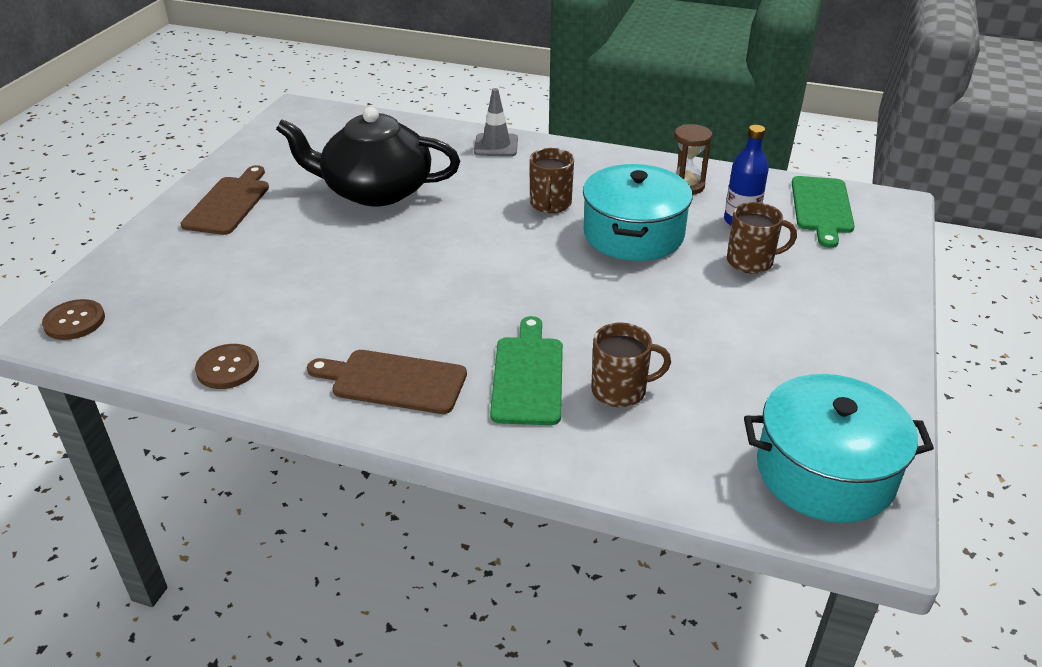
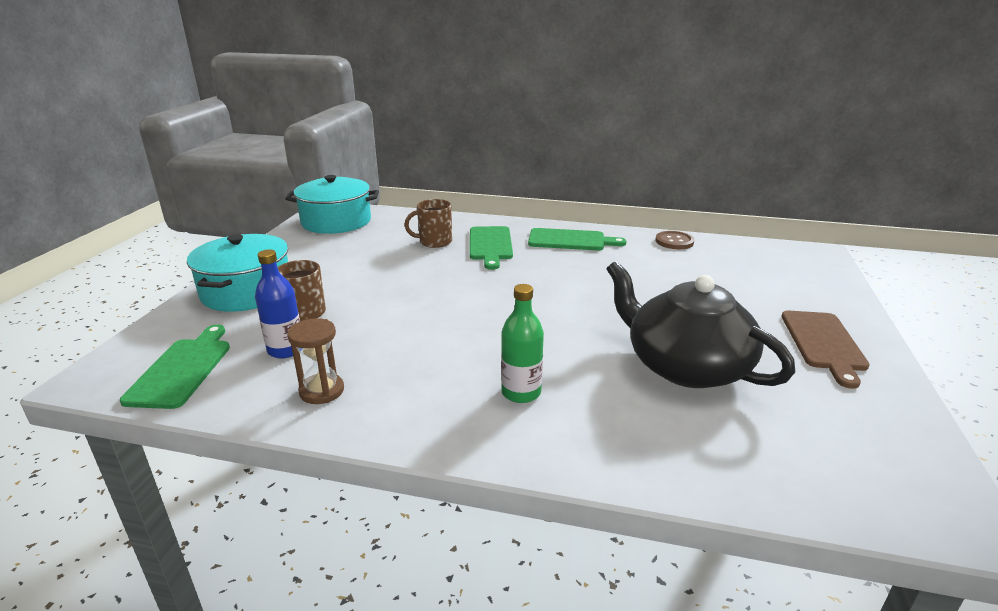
camera: 175 degrees right, 10 degrees down
(74, 321) = (804, 257): brown button -> none
(375, 190) = (685, 366): black teapot -> black teapot turned 135 degrees counterclockwise
(393, 381) = (570, 240): brown cutting board -> green cutting board
(496, 145) = (573, 448): grey traffic cone -> none
(524, 178) = (521, 392): none -> green bottle
(550, 204) = (485, 359): brown mug -> none
(633, 234) = (402, 332): turquoise pot -> turquoise pot (247, 291)

